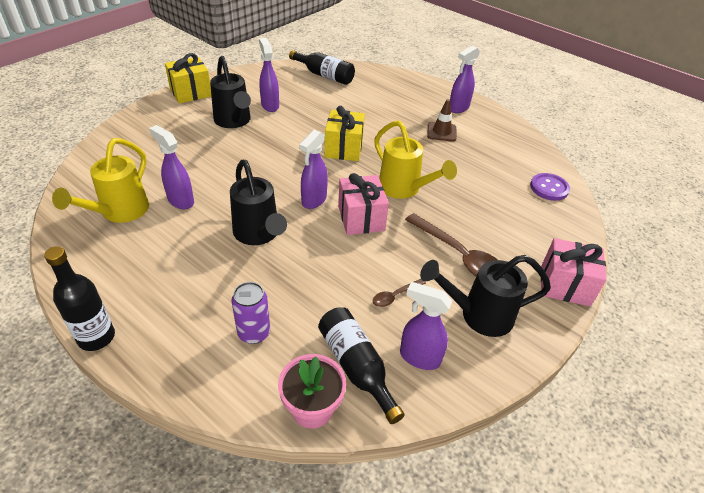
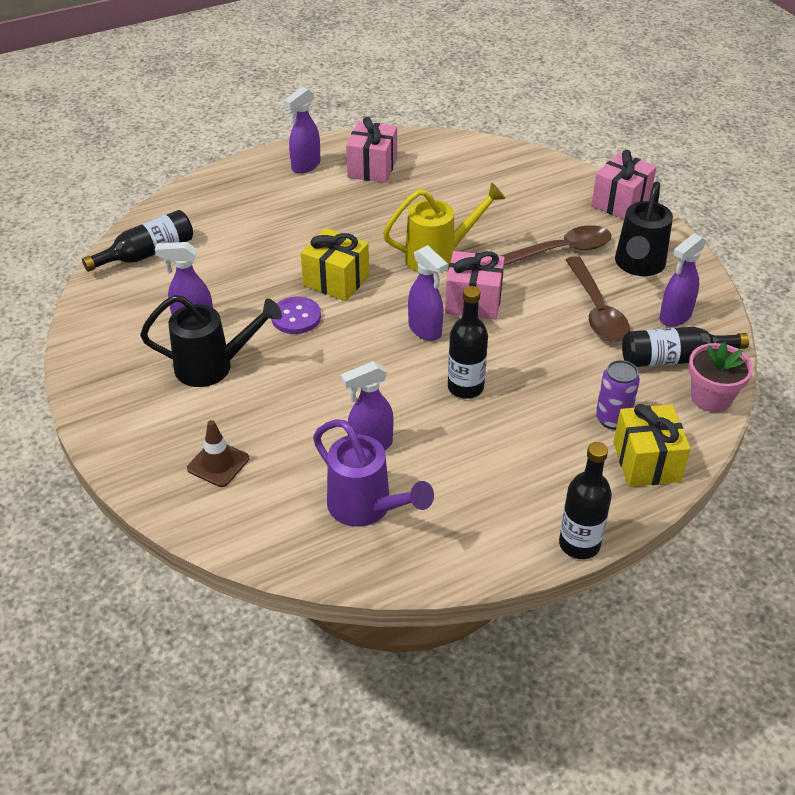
camera: 65 degrees left, 0 degrees up
(120, 212) = (366, 508): yellow watering can -> purple watering can
(191, 93) = (101, 399): yellow gift -> yellow gift (646, 462)
(258, 234) = (465, 387): black watering can -> black bottle
(395, 296) = (597, 310): brown spoon -> brown spoon, size x2.09
(441, 132) = (347, 195): brown traffic cone -> brown traffic cone (218, 464)
(458, 108) = (305, 166): purple spray bottle -> purple spray bottle turned 60 degrees clockwise
(482, 136) = (372, 168): none -> pink gift
(549, 188) = (485, 158): purple button -> purple button (296, 317)

